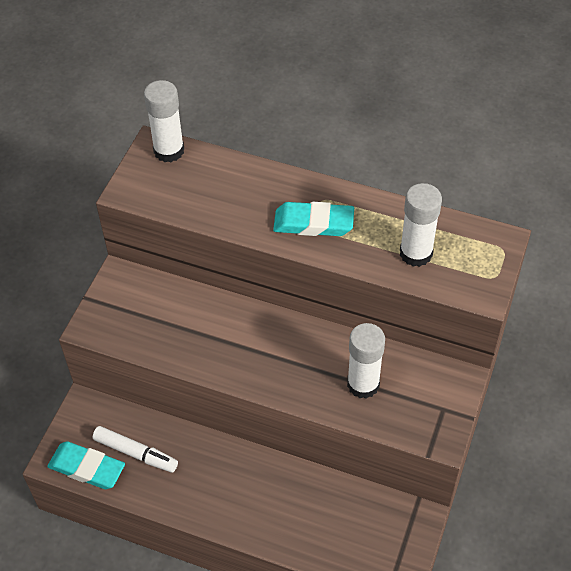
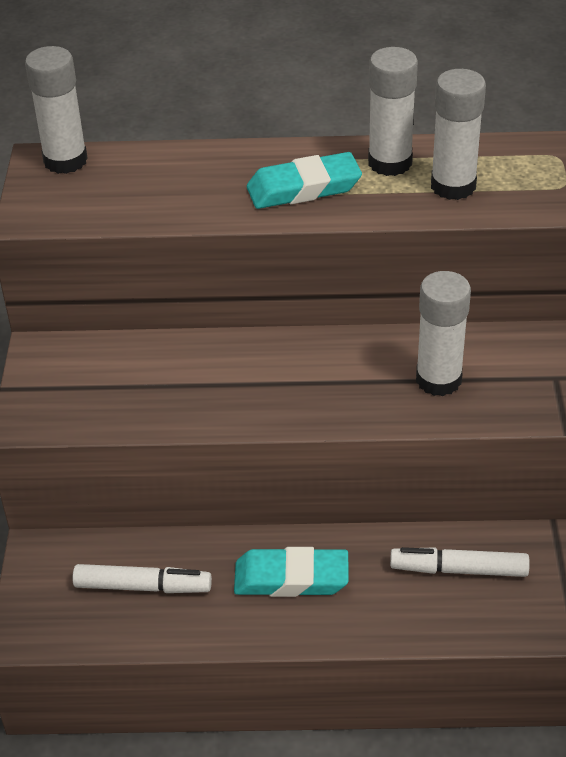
camera: 20 degrees left, 10 degrees down
(87, 468) = (80, 627): turquoise eraser -> turquoise eraser (291, 578)
(338, 512) = (458, 569): none -> white marker
(382, 219) = (390, 163): none -> white glue stick

